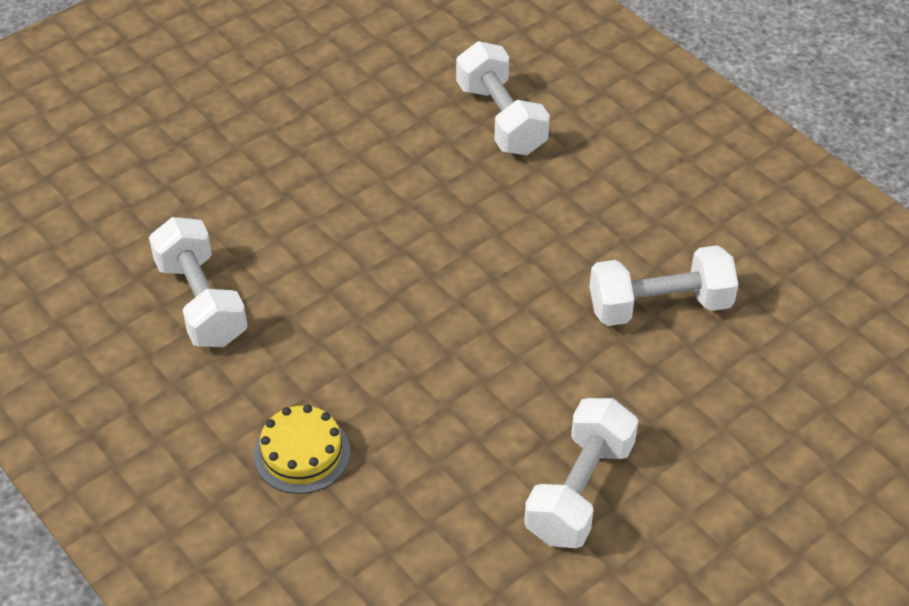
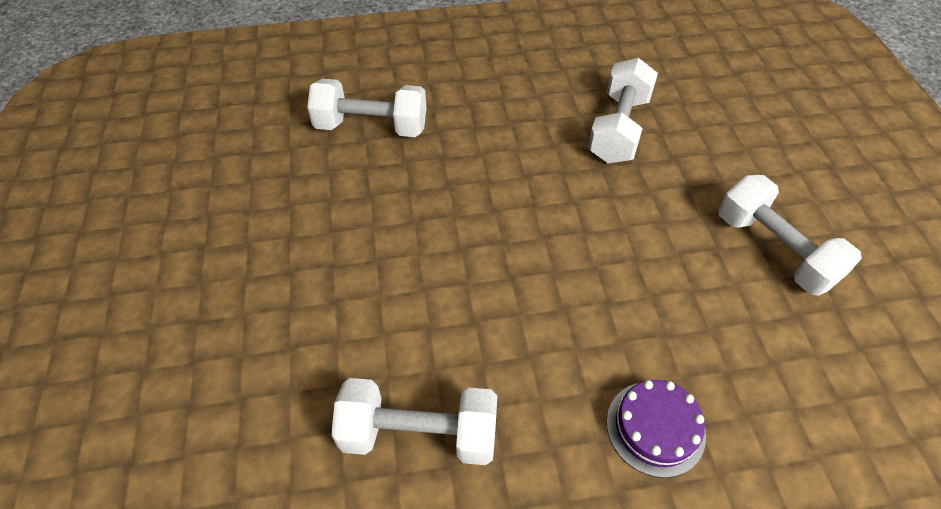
camera: 60 degrees left, 5 degrees up
(302, 453) = (655, 428): yellow cake -> purple cake

